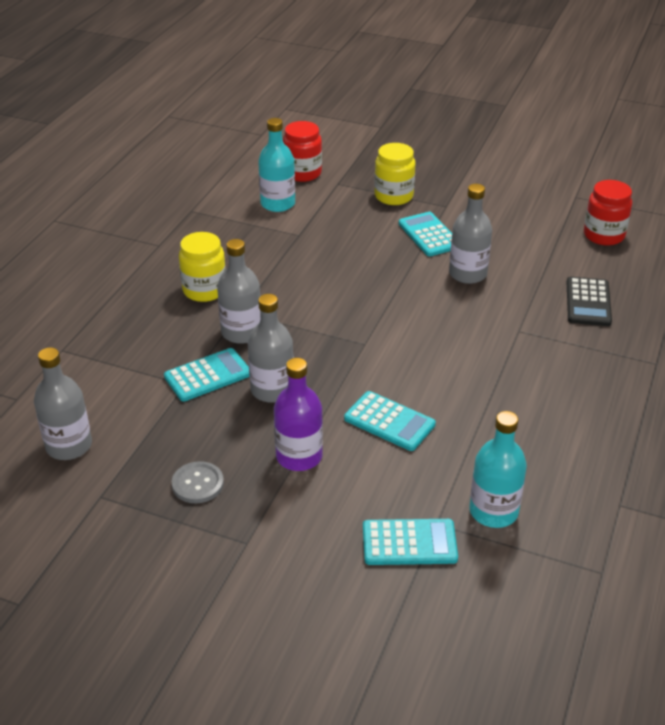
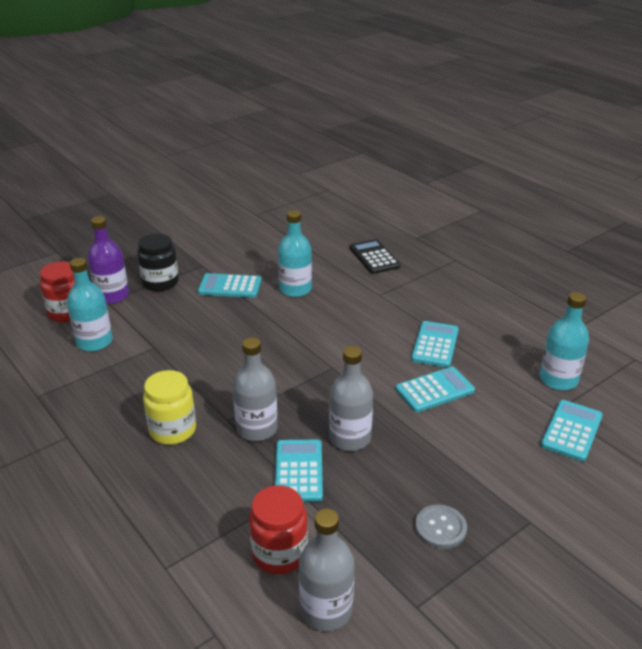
camera: 60 degrees left, 5 degrees down
(299, 456) = (444, 453): purple bottle -> purple bottle (112, 296)
(393, 196) = (160, 282): yellow jar -> black jar
(467, 274) = (295, 289): grey bottle -> turquoise bottle
(467, 398) = (435, 345): none -> turquoise calculator
(588, 302) = (374, 257): black calculator -> black calculator turned 150 degrees counterclockwise
(603, 235) = (309, 223): red jar -> red jar (279, 553)

